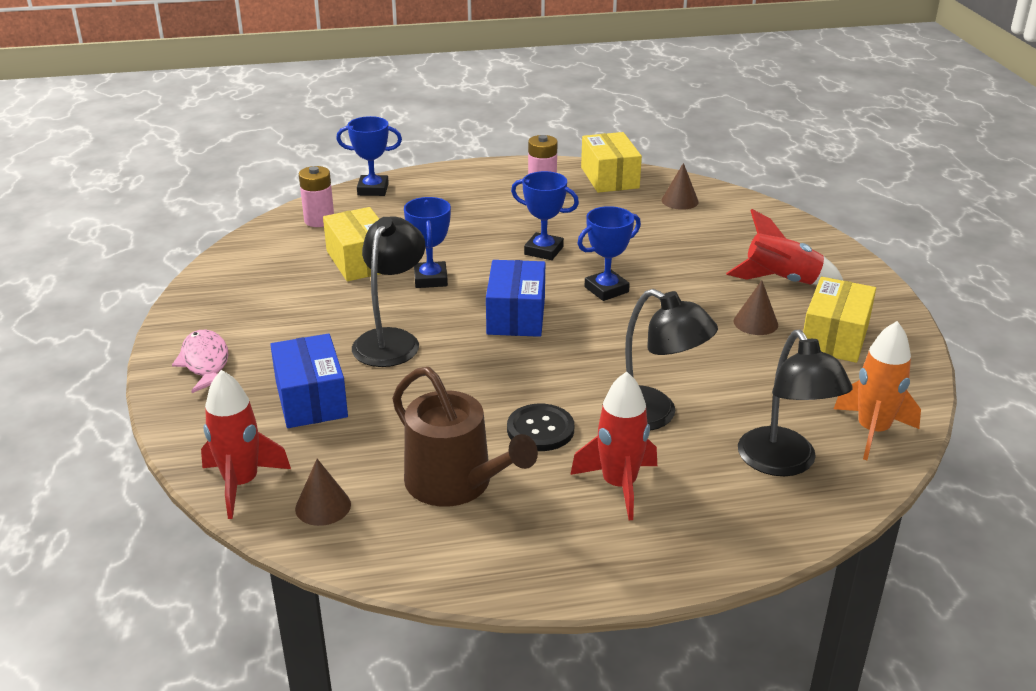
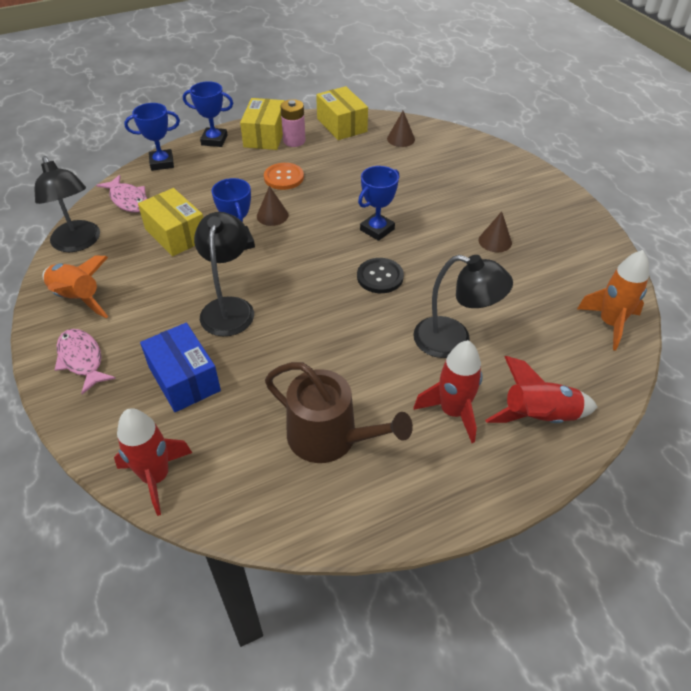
camera: 15 degrees left, 15 degrees up
(224, 305) = (77, 298): none -> orange rocket
(319, 220) = (128, 200): pink battery -> pink fish
(323, 506) = (232, 484): brown cone -> brown cone (272, 215)
(513, 222) = (284, 177): none -> orange button
(516, 315) = (318, 266): blue box -> none
(540, 429) = (375, 371): black button -> black button (380, 277)
(543, 250) = (317, 201): blue trophy -> blue trophy (214, 140)
(781, 280) = (499, 200): red rocket -> red rocket (538, 417)
(784, 463) = (561, 365): black lamp -> black lamp (78, 243)
(835, 337) = (554, 244): yellow box -> yellow box (265, 136)

